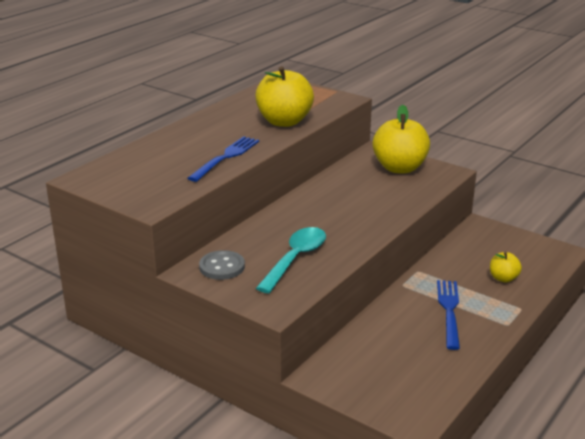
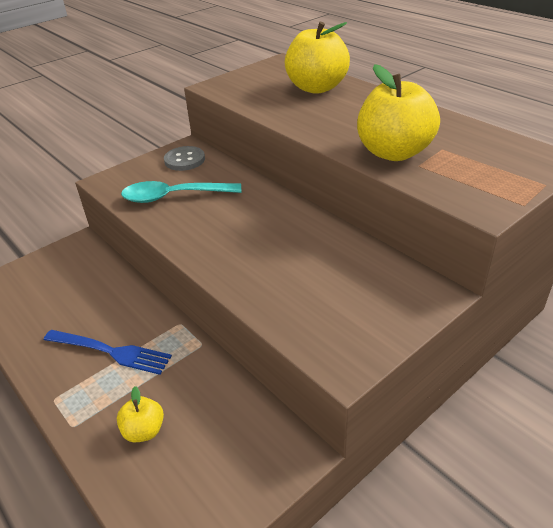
camera: 105 degrees right, 10 degrees up
(226, 157) = (298, 116): blue fork -> none
(295, 259) = (173, 197): turquoise spoon -> turquoise spoon turned 135 degrees clockwise
(399, 168) = (367, 308): yellow apple -> yellow apple (316, 88)

